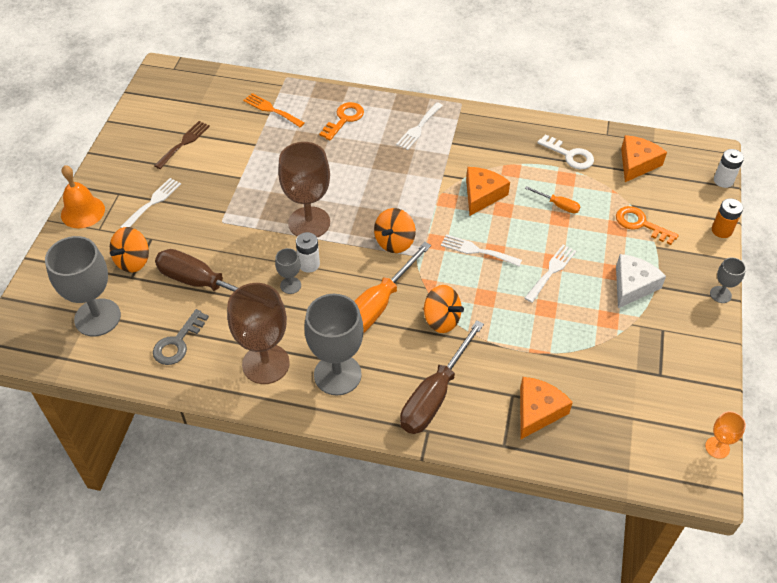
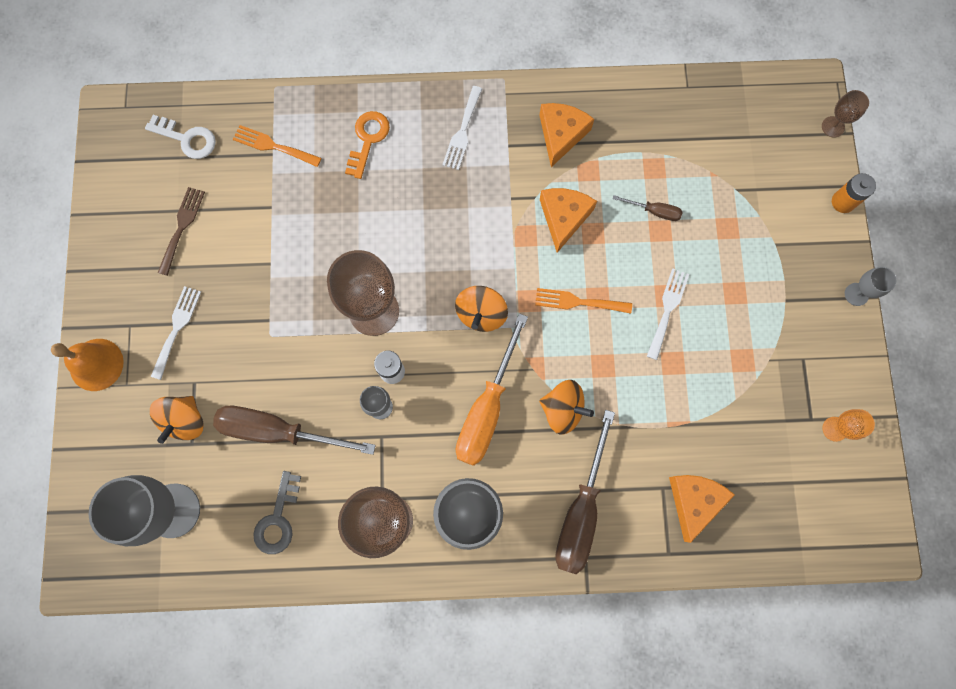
camera: 15 degrees left, 25 degrees up
(477, 250) = (578, 302): white fork -> orange fork
(558, 205) = (654, 211): orange screwdriver -> brown screwdriver
(569, 155) = (651, 131): white key -> white key (187, 139)
(632, 286) = (760, 307): white cheese -> none
(637, 163) = (731, 125): orange cheese -> orange cheese (561, 135)
(641, 224) = (752, 216): orange key -> none
(717, 447) = (885, 496): orange goblet -> orange goblet (834, 429)
(723, 180) = (833, 127): white battery -> brown goblet

